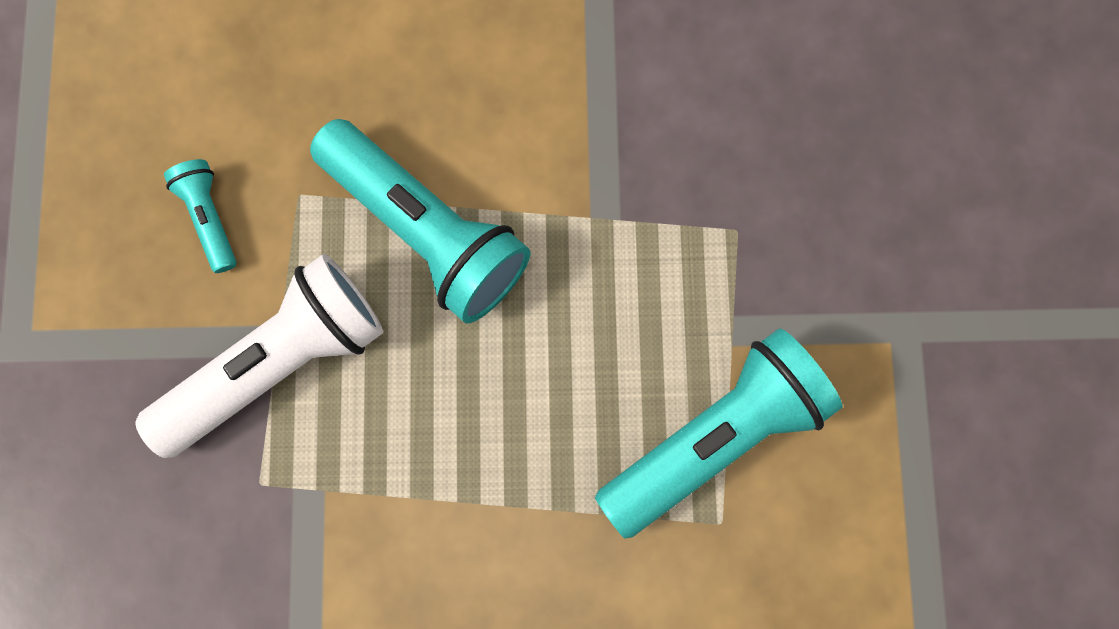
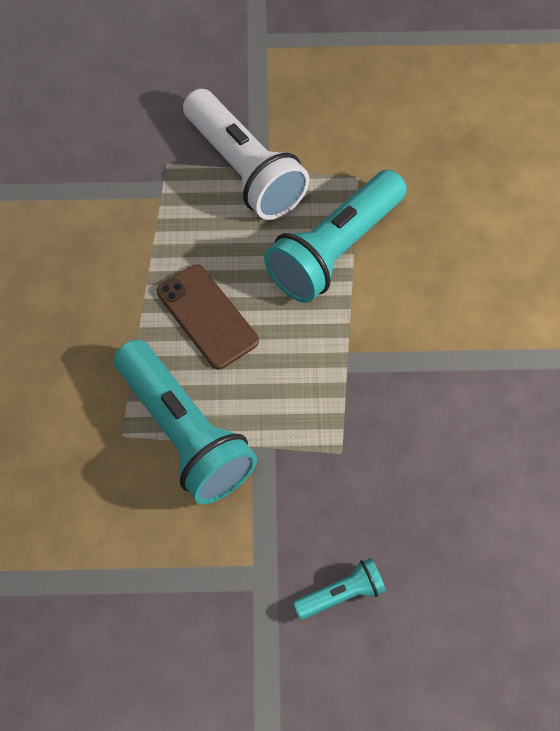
camera: 90 degrees right, 15 degrees down
(209, 218) = (340, 129): turquoise flashlight -> turquoise flashlight (341, 593)
(535, 411) = (207, 316): none -> brown phone

